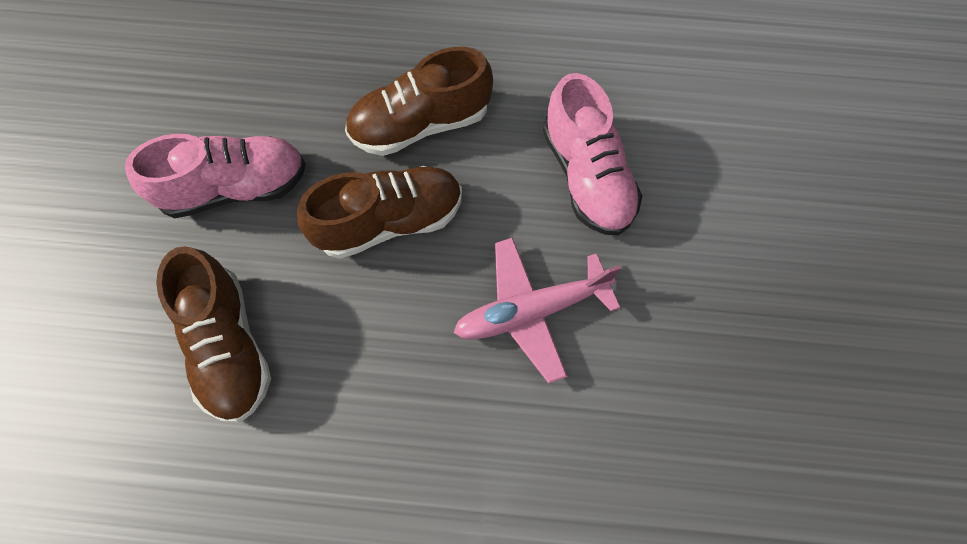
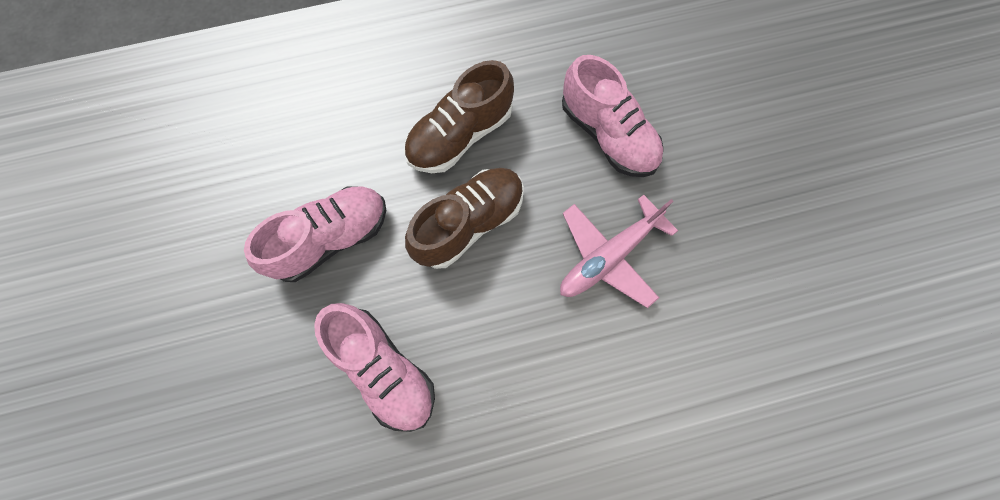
camera: 20 degrees left, 5 degrees up
(228, 346) = (383, 369): brown shoe -> pink shoe

